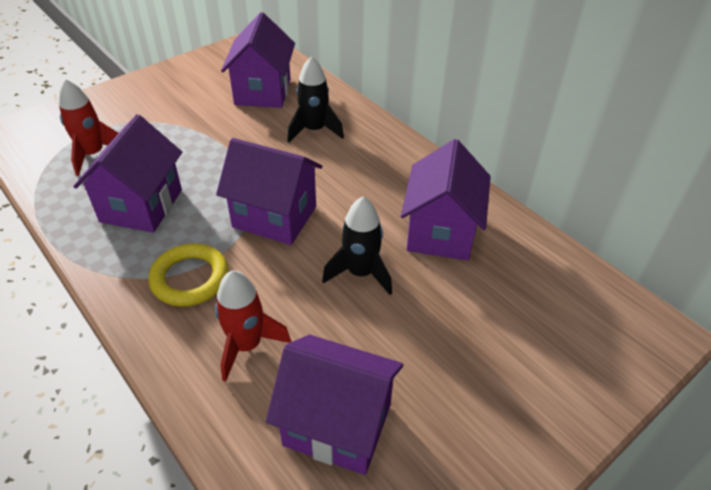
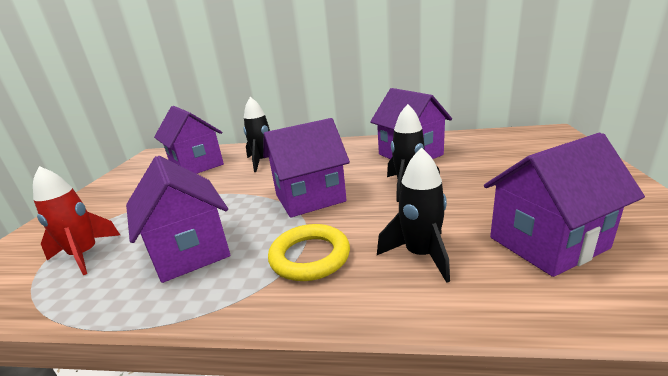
camera: 40 degrees left, 20 degrees down
(247, 345) = (420, 255): red rocket -> black rocket

